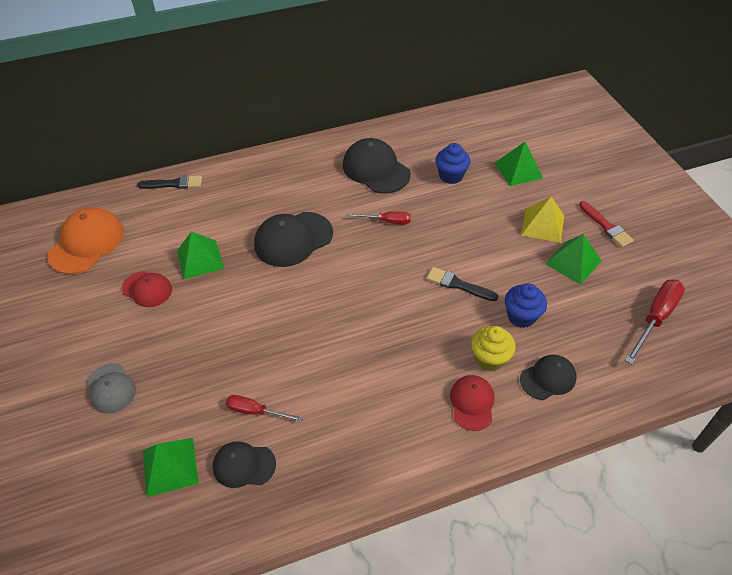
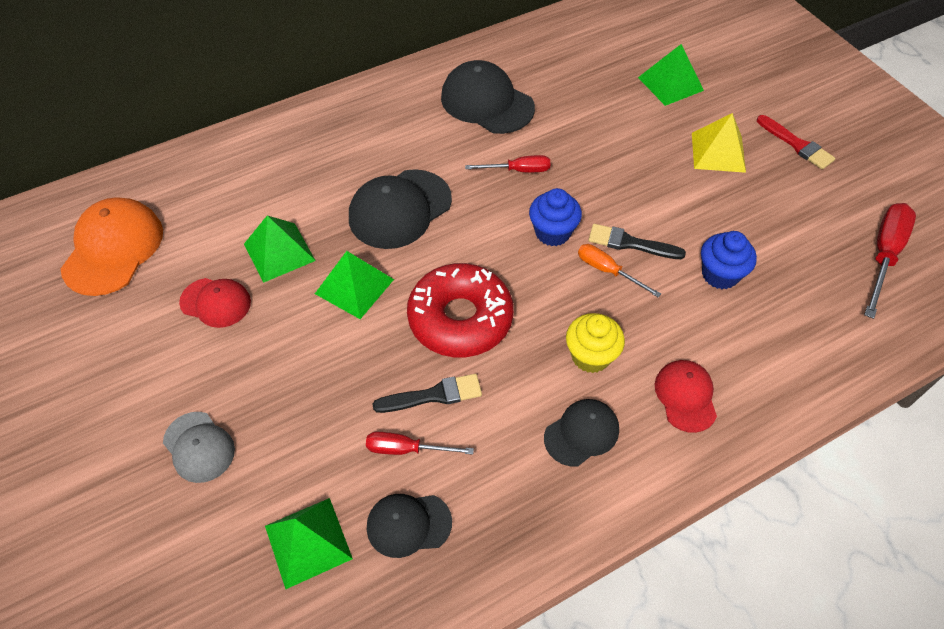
camera: 10 degrees left, 5 degrees up
(174, 184) = (217, 152): black brush -> black brush (433, 395)
(317, 323) = (460, 319): none -> red donut
(436, 303) = (608, 271): none -> orange screwdriver
(451, 176) = (586, 100): blue cupcake -> blue cupcake (552, 232)
(489, 358) = (693, 335): yellow cupcake -> yellow cupcake (591, 356)
(548, 378) = (772, 350): black cap -> black cap (581, 433)
(573, 262) = (767, 196): green pyramid -> green pyramid (354, 286)

